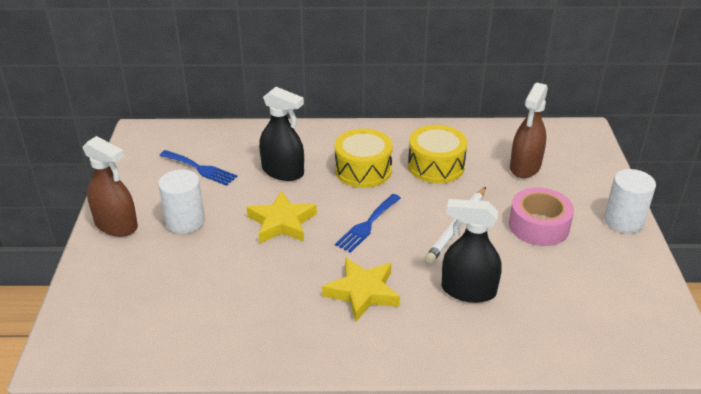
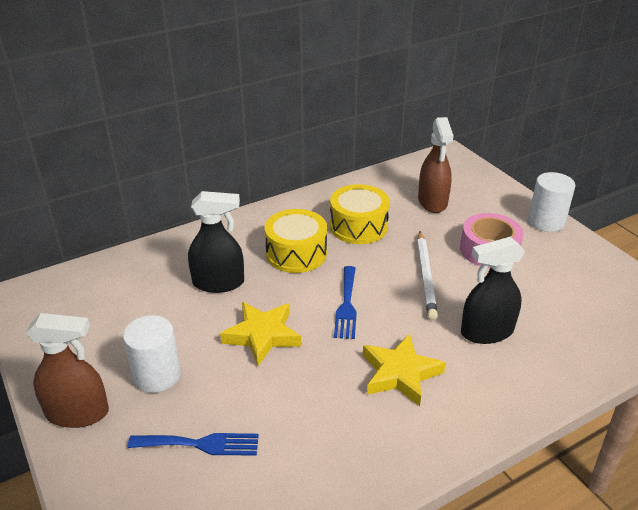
camera: 30 degrees left, 0 degrees up
(200, 169) = (125, 311): blue fork -> blue fork (200, 444)

